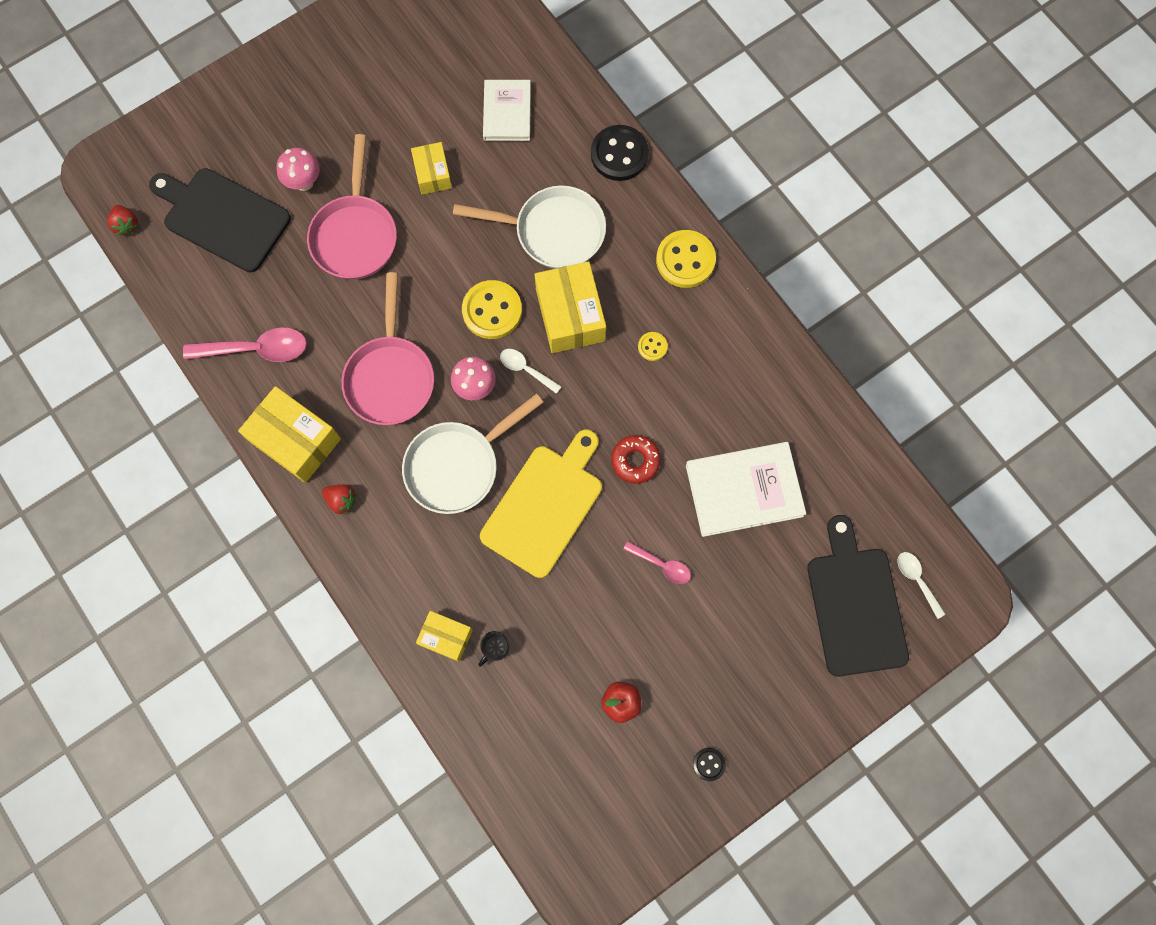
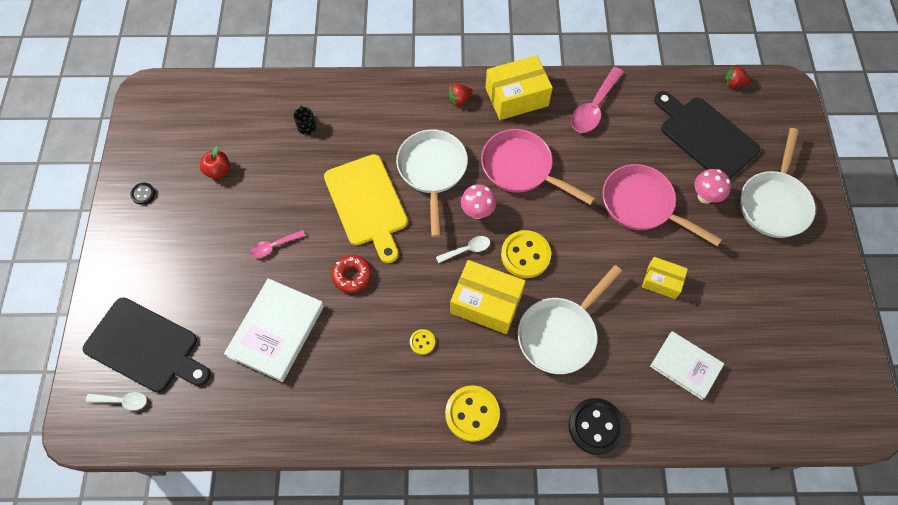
camera: 125 degrees right, 10 degrees down
(223, 218) = (705, 136): black cutting board -> black cutting board turned 105 degrees counterclockwise
(268, 118) = (774, 203): none -> white pan
(446, 637) = (335, 106): yellow box -> none

